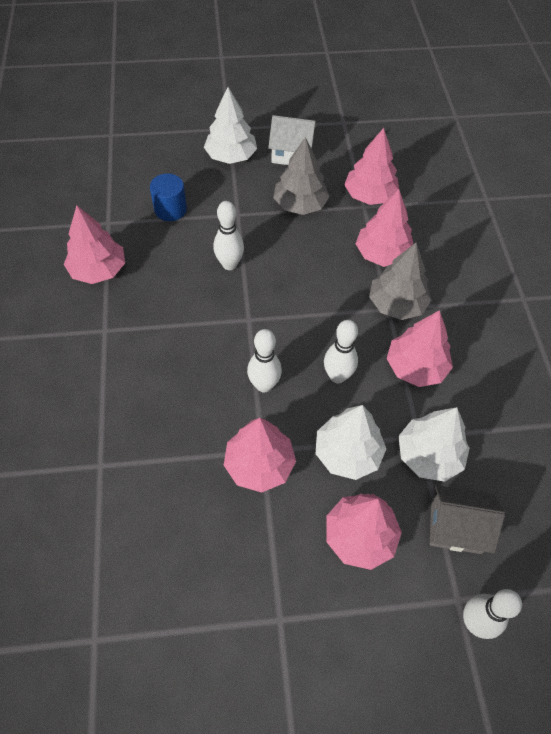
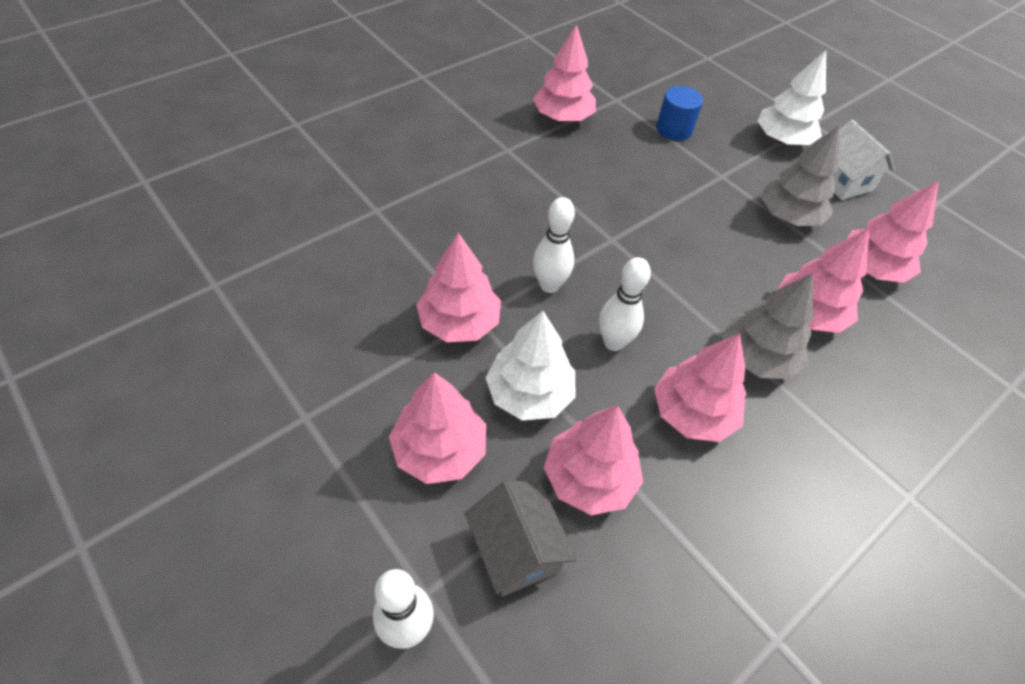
camera: 55 degrees right, 5 degrees down
(229, 264) = (659, 196): white bowling pin -> none
(428, 455) = (589, 478): white tree -> pink tree

